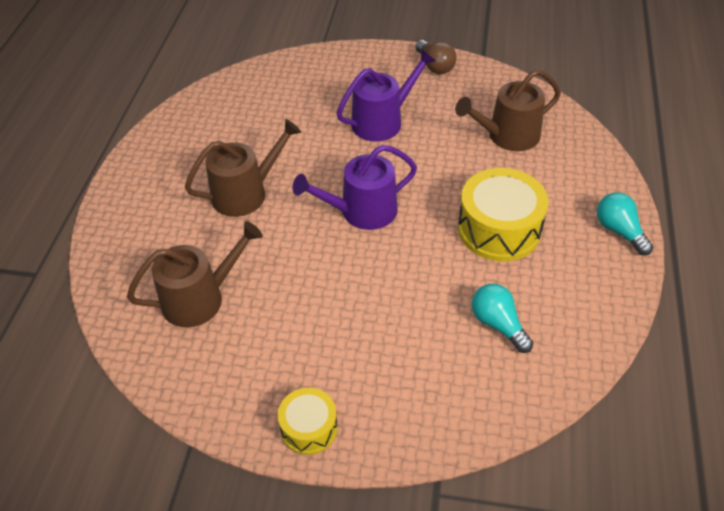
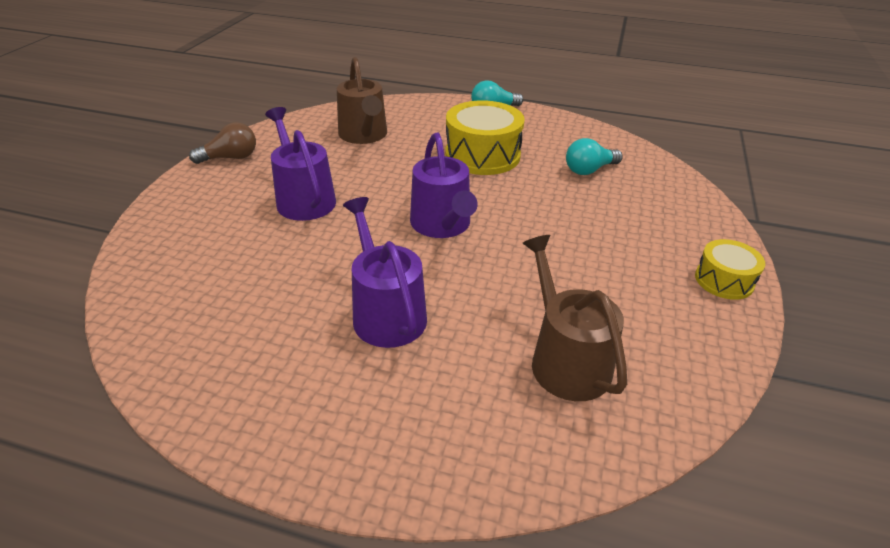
camera: 85 degrees left, 10 degrees down
(245, 193) = (386, 313): brown watering can -> purple watering can

